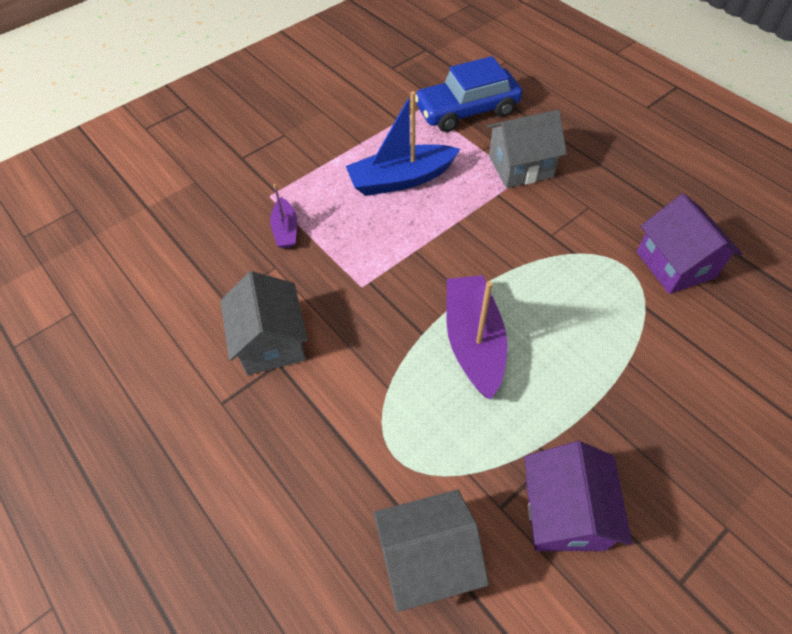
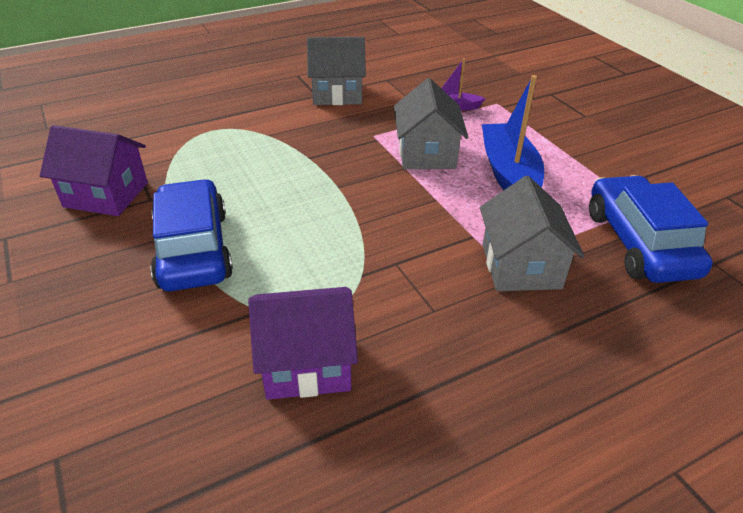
camera: 100 degrees right, 15 degrees down
(428, 558) = (131, 133): grey house -> grey house (427, 154)
(473, 341) = (285, 181): purple boat -> none
(605, 382) = (193, 249): none -> blue car

